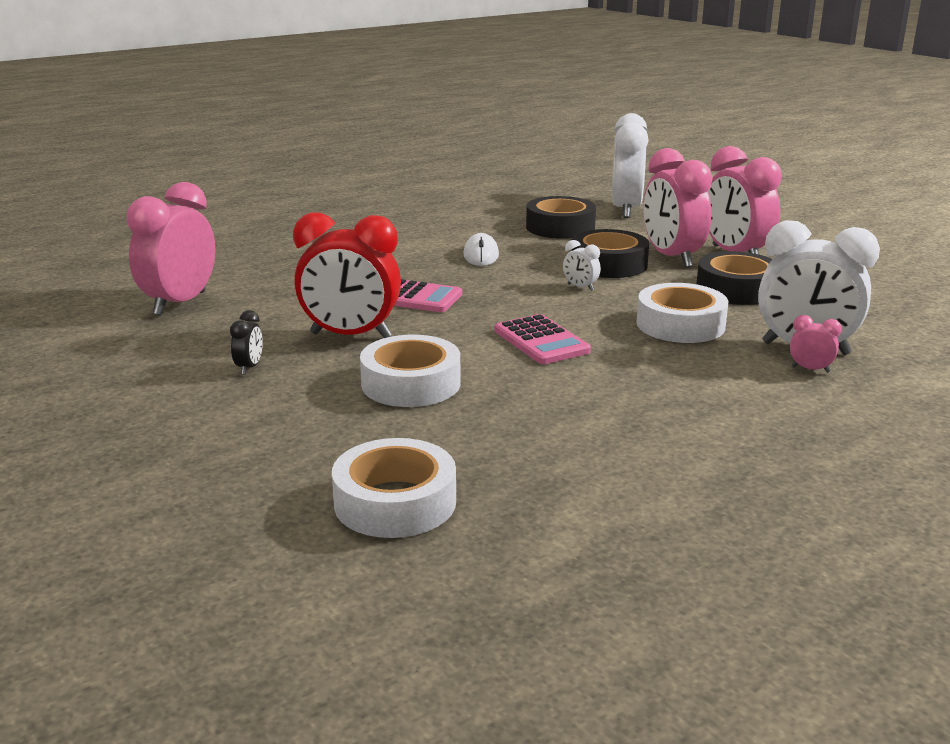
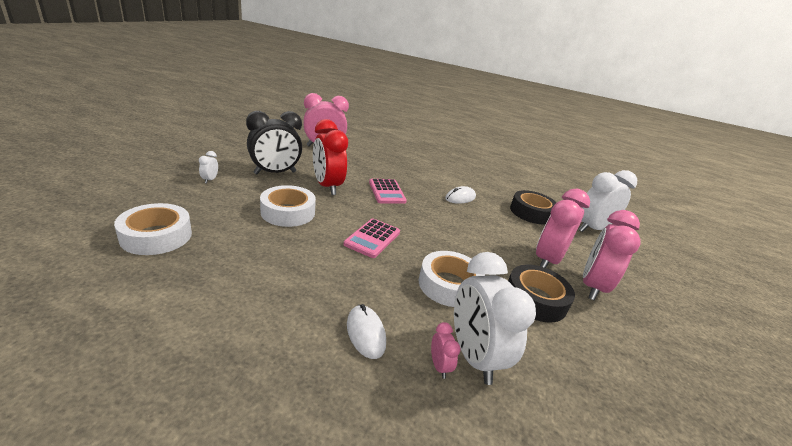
camera: 50 degrees right, 5 degrees up
(249, 367) = (275, 173): black clock -> black clock, size x2.38
(580, 287) = (458, 236): white clock -> white clock (210, 180)
(609, 264) = (503, 239): black tape -> none
(737, 393) = (365, 333): none -> white mouse

